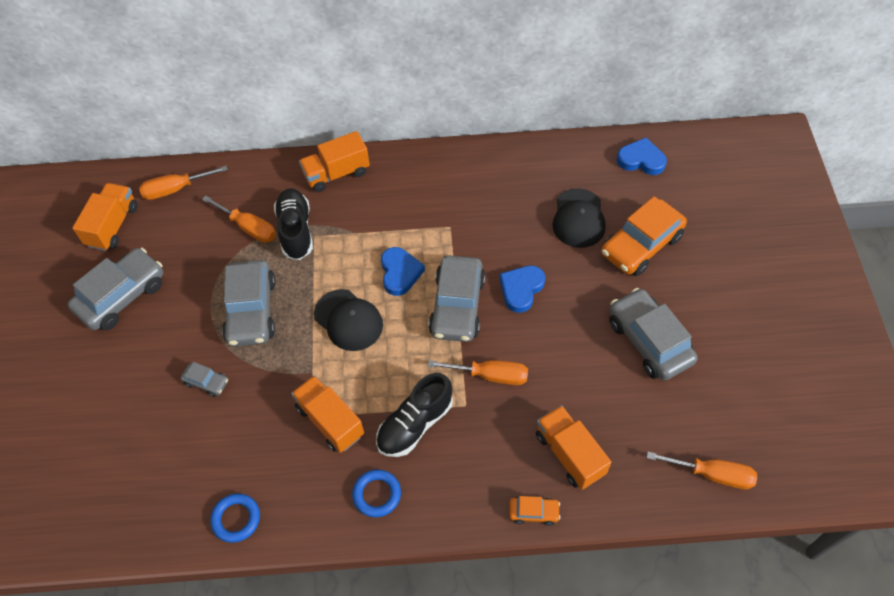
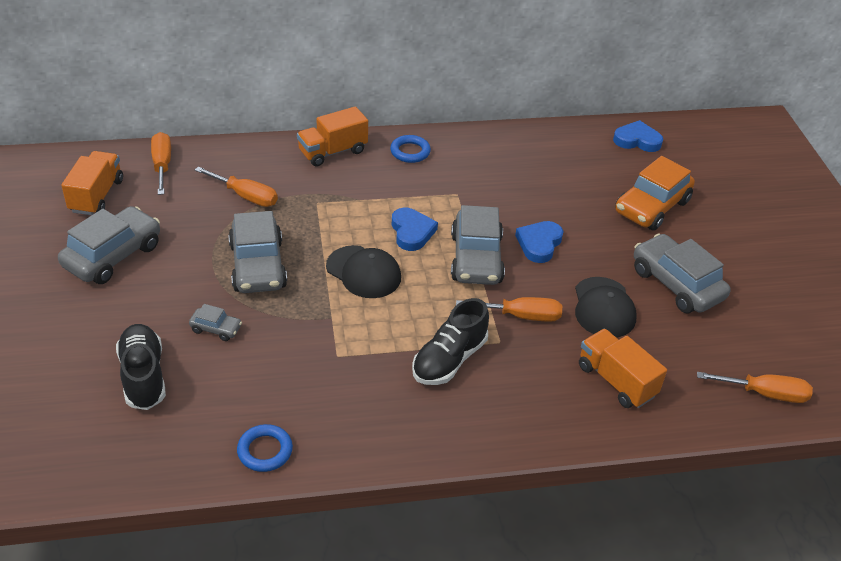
camera: 10 degrees left, 15 degrees down
(175, 189) = (162, 165): orange screwdriver -> orange screwdriver turned 105 degrees clockwise
(296, 231) = (296, 198): black shoe -> black shoe (143, 376)
(330, 421) = (357, 359): orange truck -> none
(377, 494) = (418, 423): blue ring -> blue ring (410, 152)
(533, 512) = (589, 433): orange car -> none
(578, 218) = (585, 186): black cap -> black cap (604, 308)

